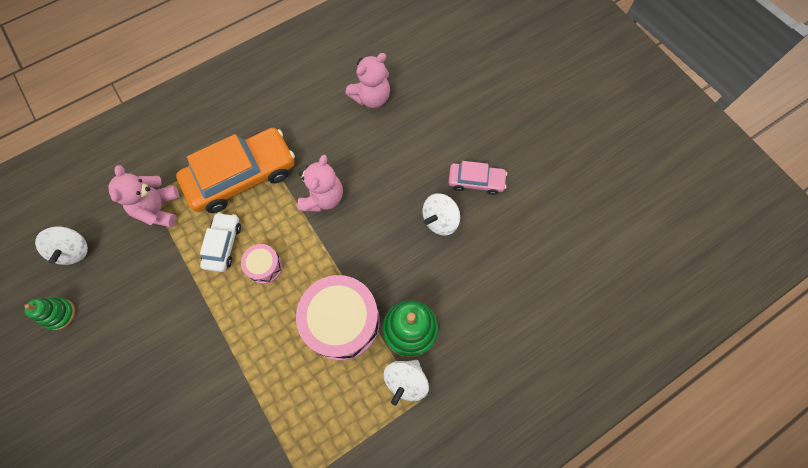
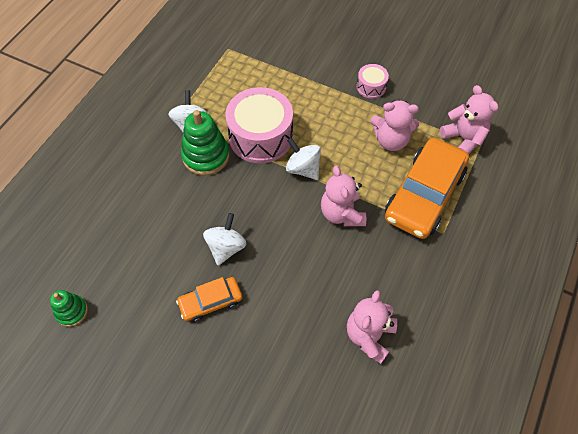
camera: 150 degrees right, 10 degrees down
(59, 314) = (458, 51): green stacking toy -> green stacking toy (72, 311)
(74, 250) = (492, 85): white spinning top -> white spinning top (303, 168)
(223, 245) = (391, 140): white car -> pink teddy bear
(264, 266) = (347, 142): pink drum -> pink drum (371, 87)
(476, 181) = (210, 302): pink car -> orange car

